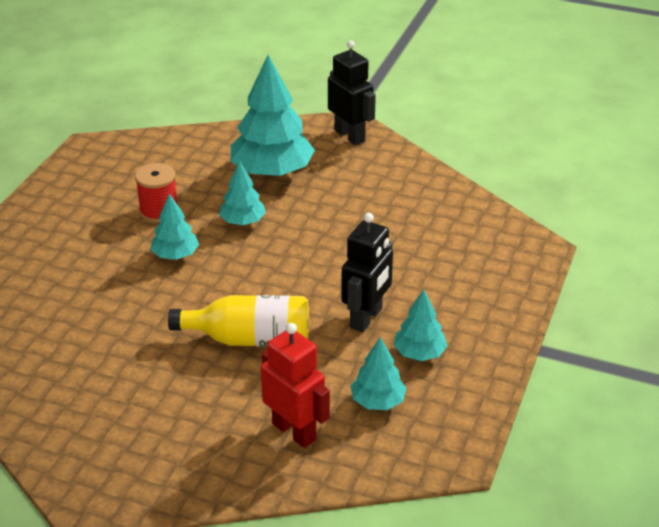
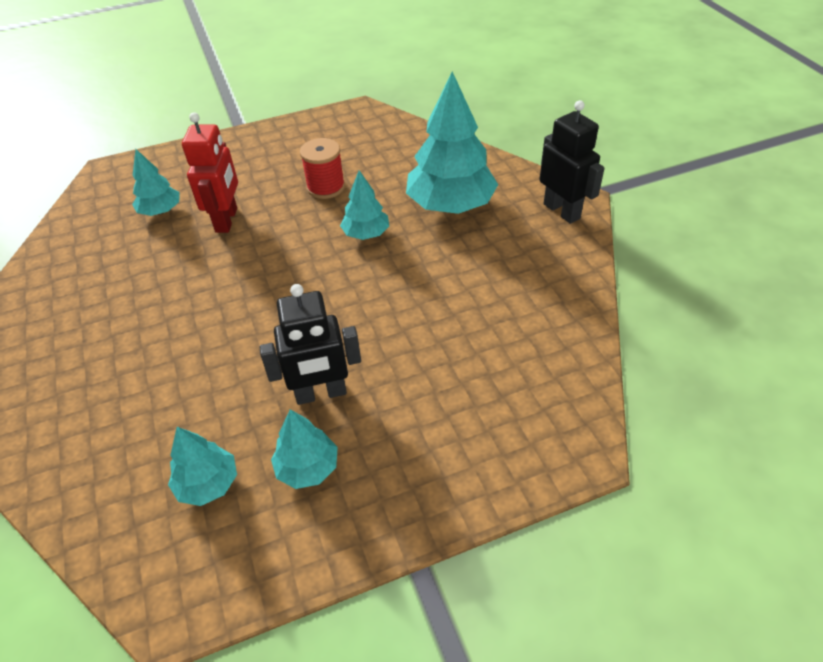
camera: 50 degrees right, 10 degrees up
(175, 255) = (282, 230): turquoise tree -> turquoise tree (160, 211)
(250, 339) = (219, 339): yellow bottle -> none
(294, 431) = (119, 451): red robot -> red robot (227, 220)
(350, 136) = (562, 211): black robot -> black robot turned 45 degrees counterclockwise

